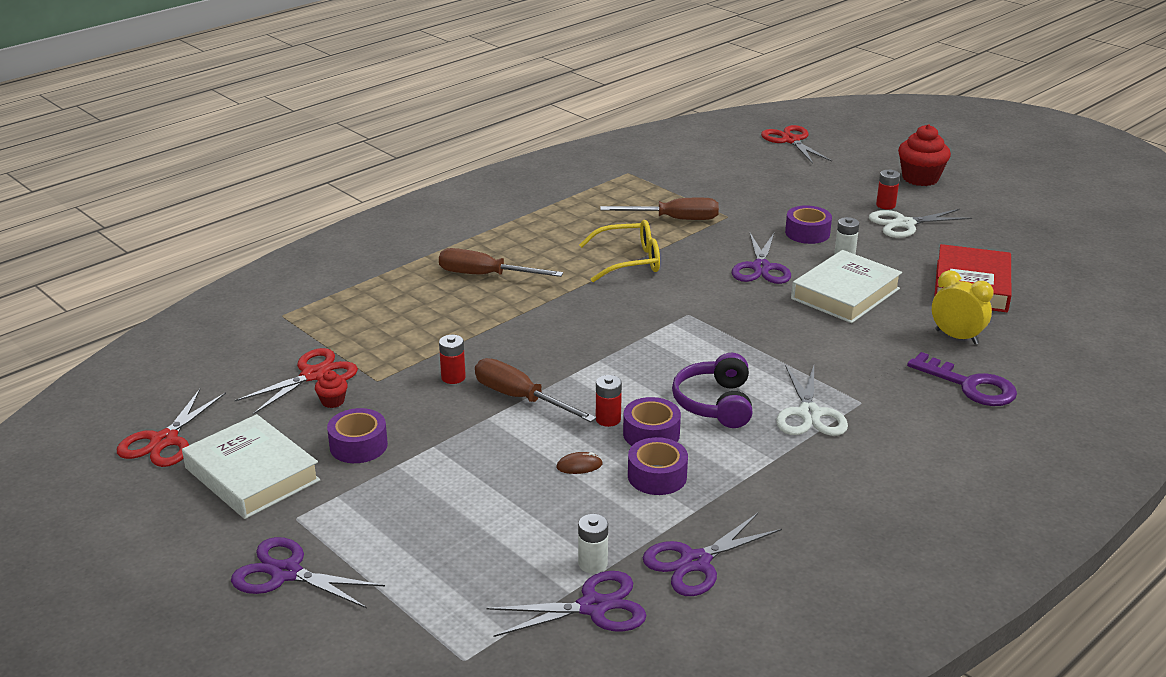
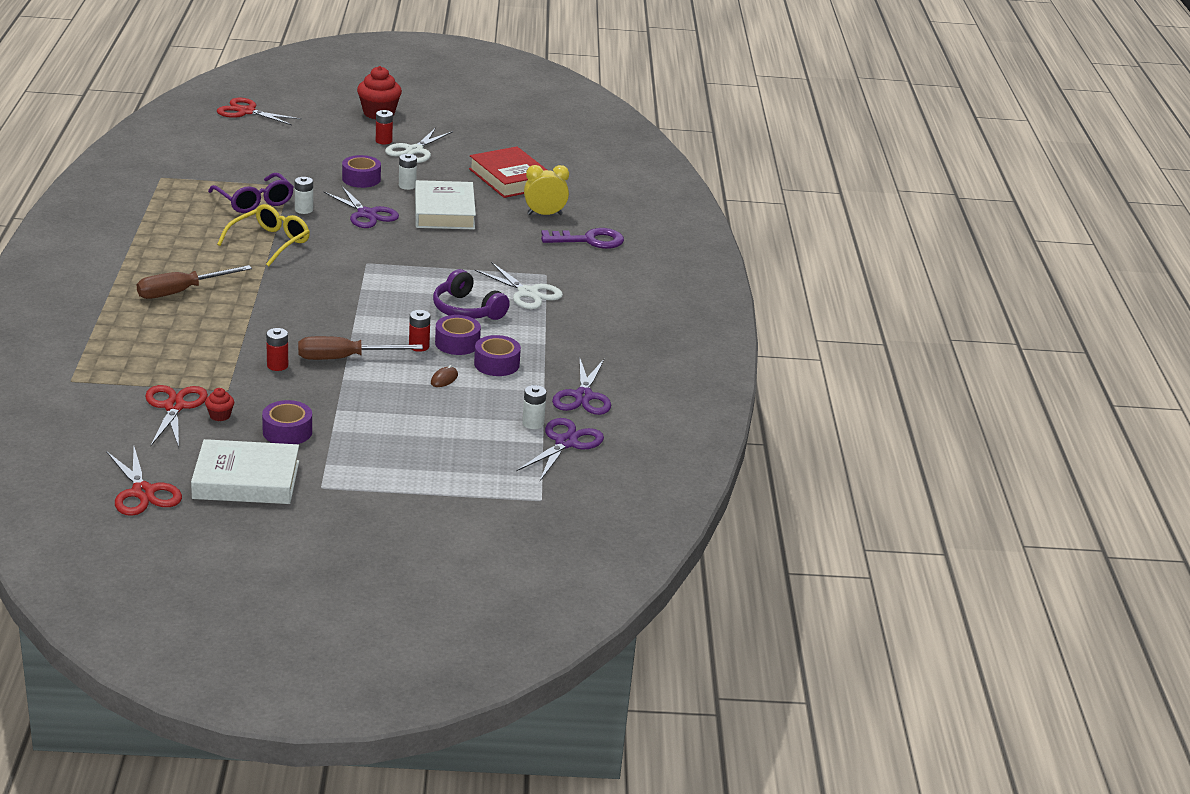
camera: 50 degrees left, 0 degrees up
(286, 573) = (370, 515): purple scissors -> none
(674, 219) = (254, 201): brown screwdriver -> purple glasses
(707, 242) = (304, 210): none -> white battery

